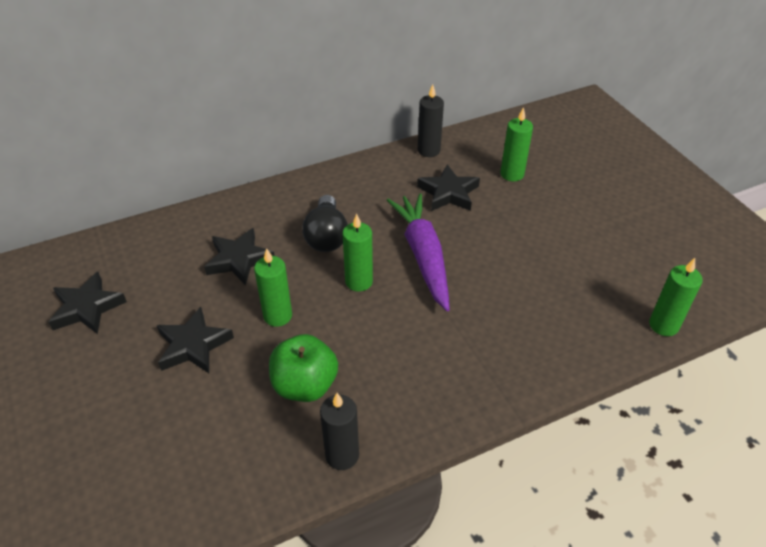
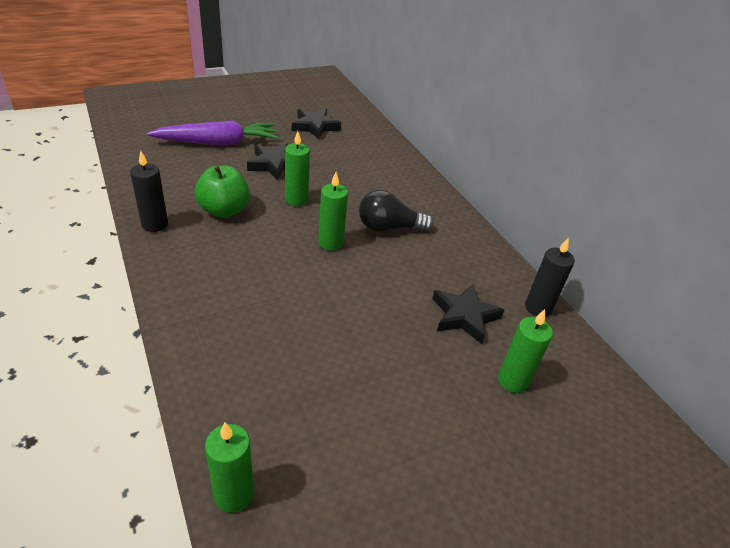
camera: 85 degrees right, 5 degrees down
(239, 260) = (359, 183): black star -> none
(423, 255) = (364, 286): purple carrot -> purple carrot (218, 143)

